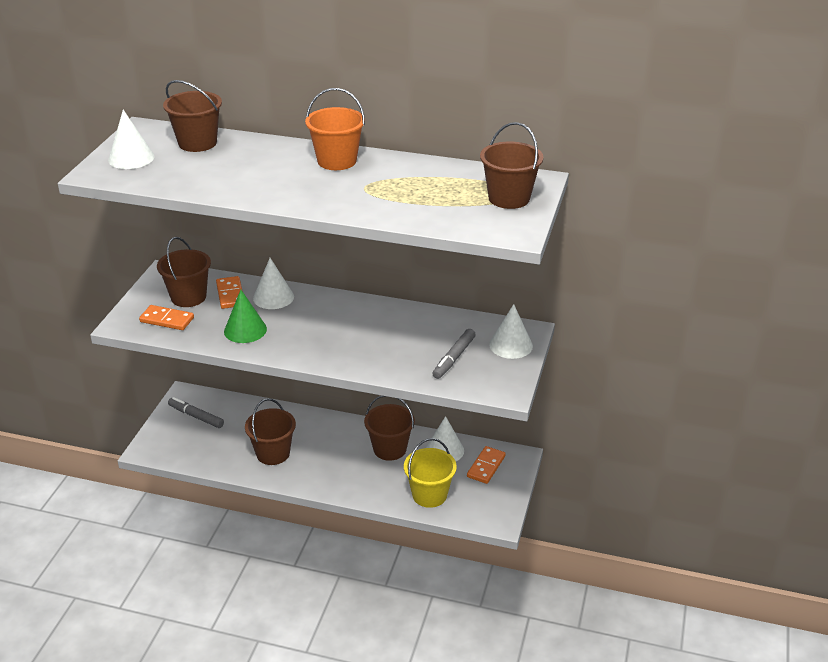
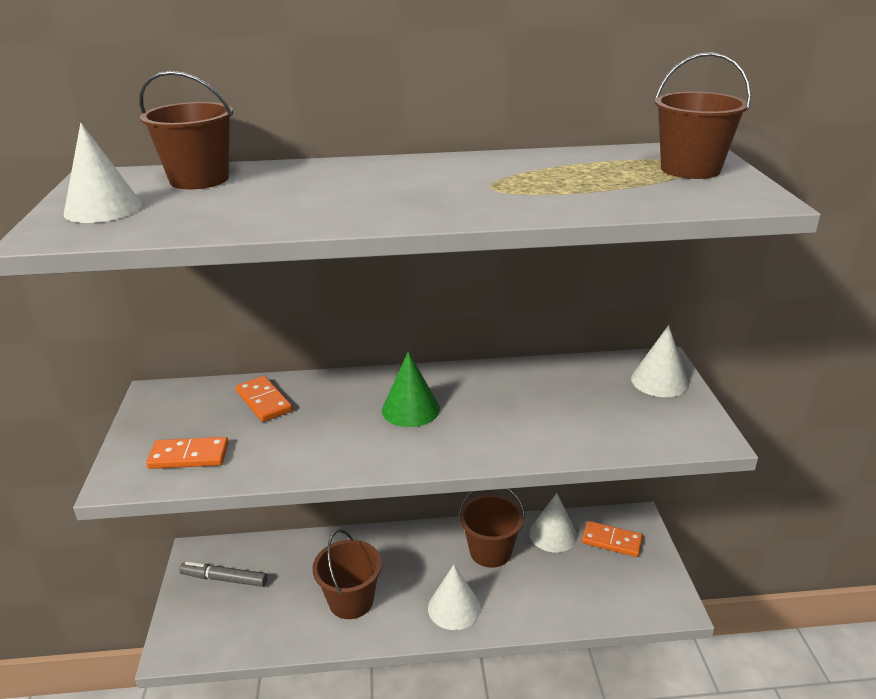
camera: 20 degrees left, 5 degrees down
(188, 297) = (205, 418): brown bucket -> none
(245, 330) = (313, 443): green cone -> green cone (410, 409)
(273, 297) = (325, 392): white cone -> white cone (454, 608)
(337, 161) = (421, 169): orange bucket -> none
(429, 495) = (574, 597): yellow bucket -> none
(454, 358) = (610, 412): grey marker -> none
(486, 466) = (611, 541): orange domino -> orange domino turned 75 degrees counterclockwise

